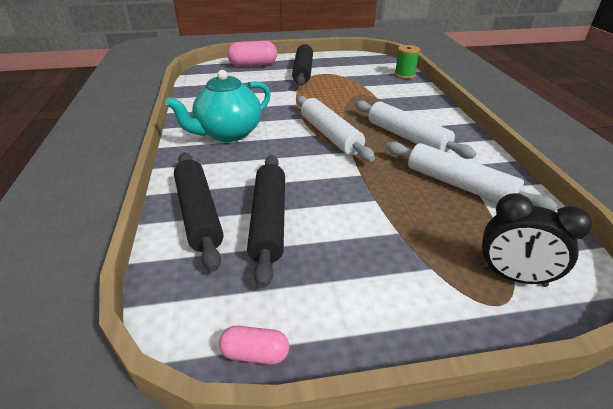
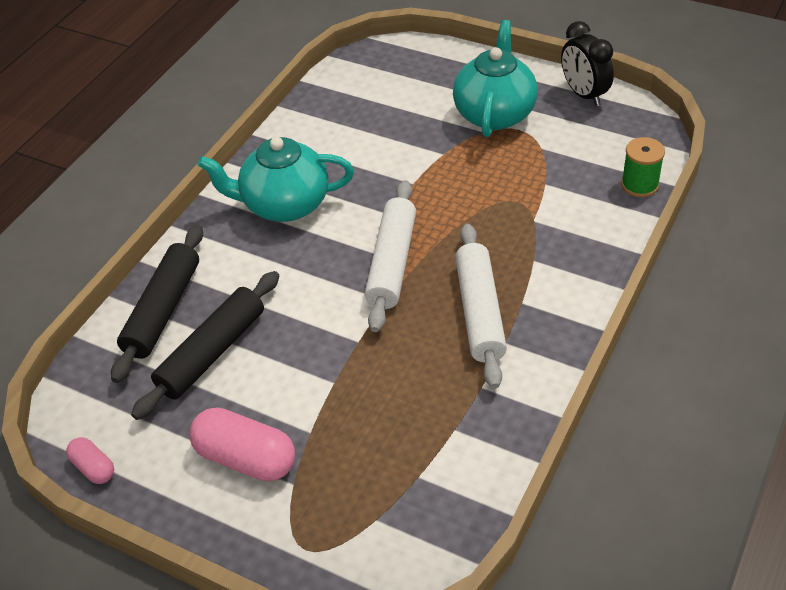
camera: 40 degrees right, 10 degrees up
(253, 65) = (440, 69): pink capsule -> pink capsule (246, 458)
(303, 71) = (495, 113): black rolling pin -> turquoise teapot
(459, 185) = (444, 413): white rolling pin -> none
(512, 276) = (351, 535): black clock -> black clock (584, 94)

